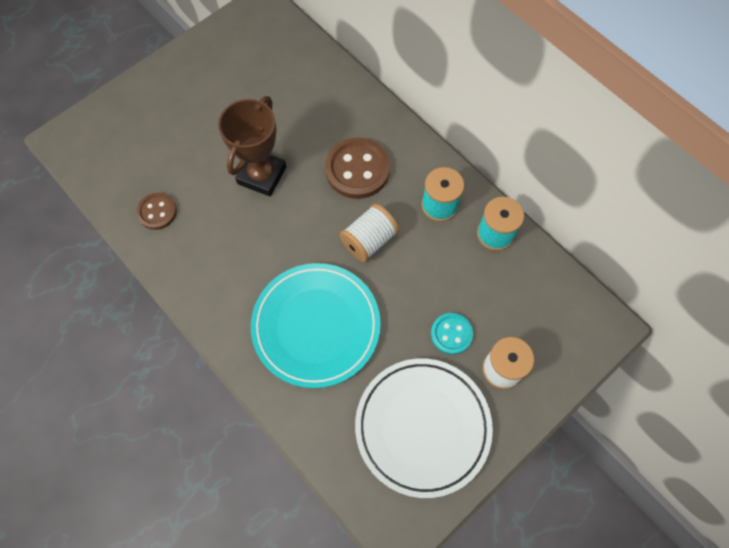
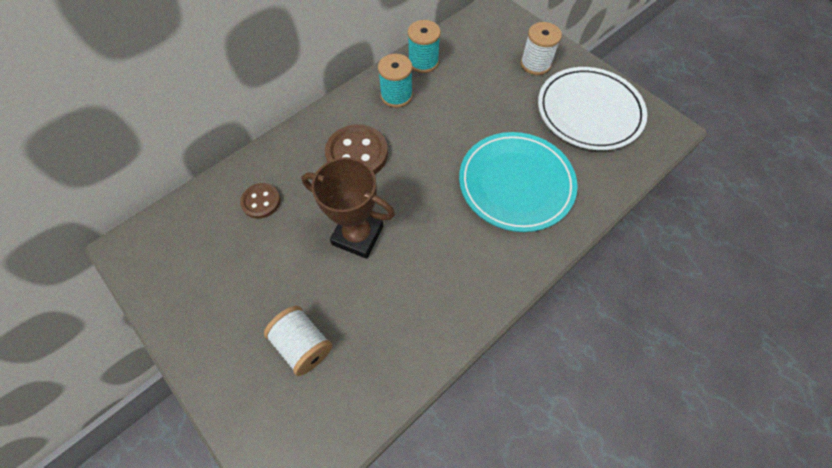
camera: 90 degrees left, 5 degrees down
(157, 212) = (398, 341): brown button -> brown button (261, 201)
(369, 240) = (431, 145): white spool -> white spool (303, 345)
(451, 334) = (511, 92): turquoise button -> none

